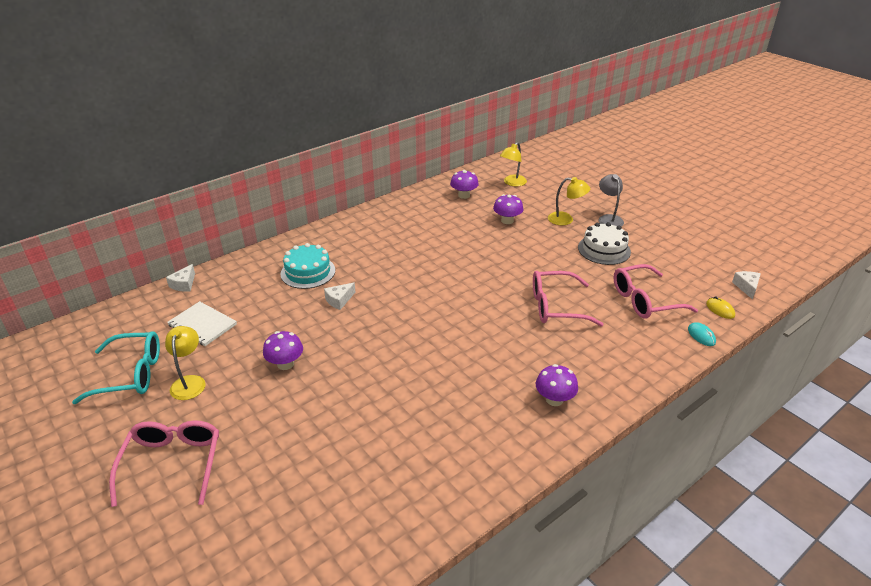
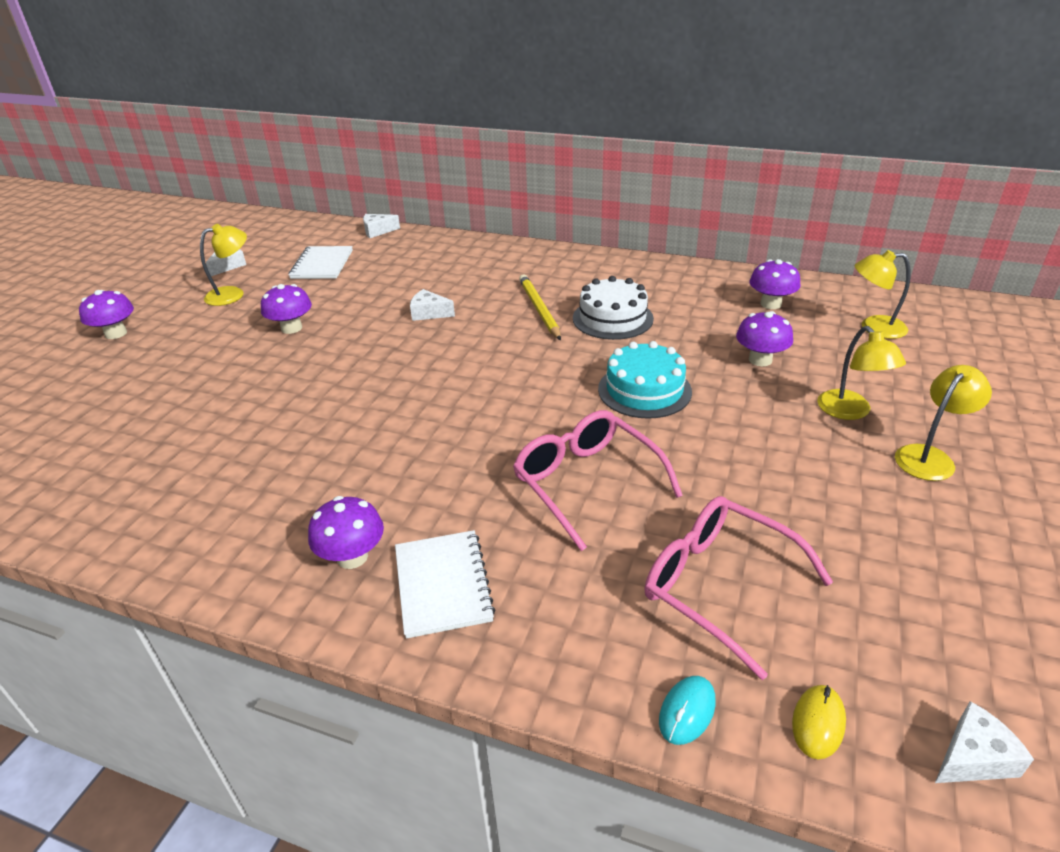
camera: 60 degrees right, 0 degrees up
(131, 374) = (227, 266): turquoise glasses -> white cheese
(172, 463) = (116, 333): pink glasses -> purple mushroom
(308, 272) = (463, 276): turquoise cake -> turquoise cake (644, 390)
(385, 260) = (539, 309): none -> yellow pencil
(595, 375) = (442, 585): none -> white notebook
(604, 249) = (818, 483): white cake -> white cake (612, 318)
(608, 218) = (930, 457): grey lamp -> yellow lamp

